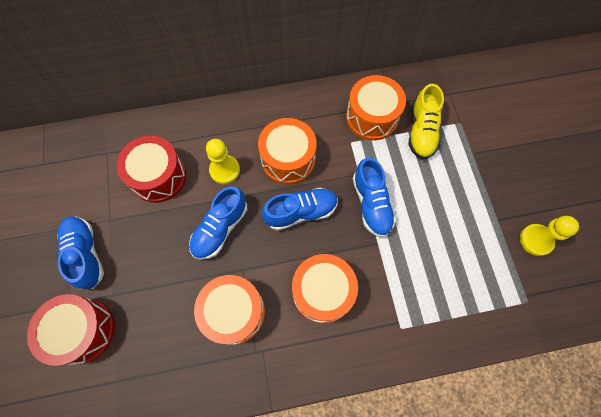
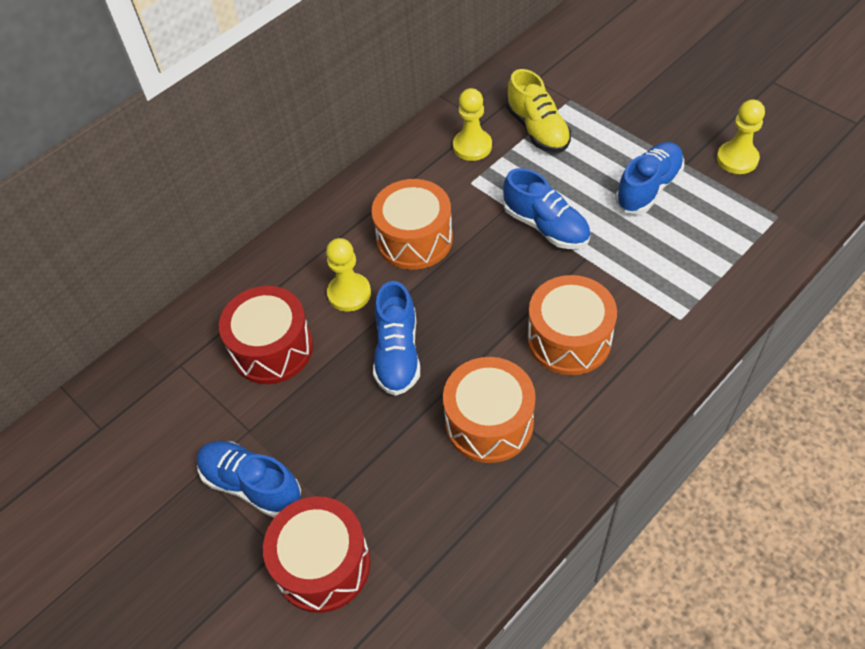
camera: 30 degrees left, 15 degrees down
(301, 212) = (476, 280): blue shoe -> blue shoe (648, 188)
(372, 117) = (472, 146): orange drum -> yellow pawn

